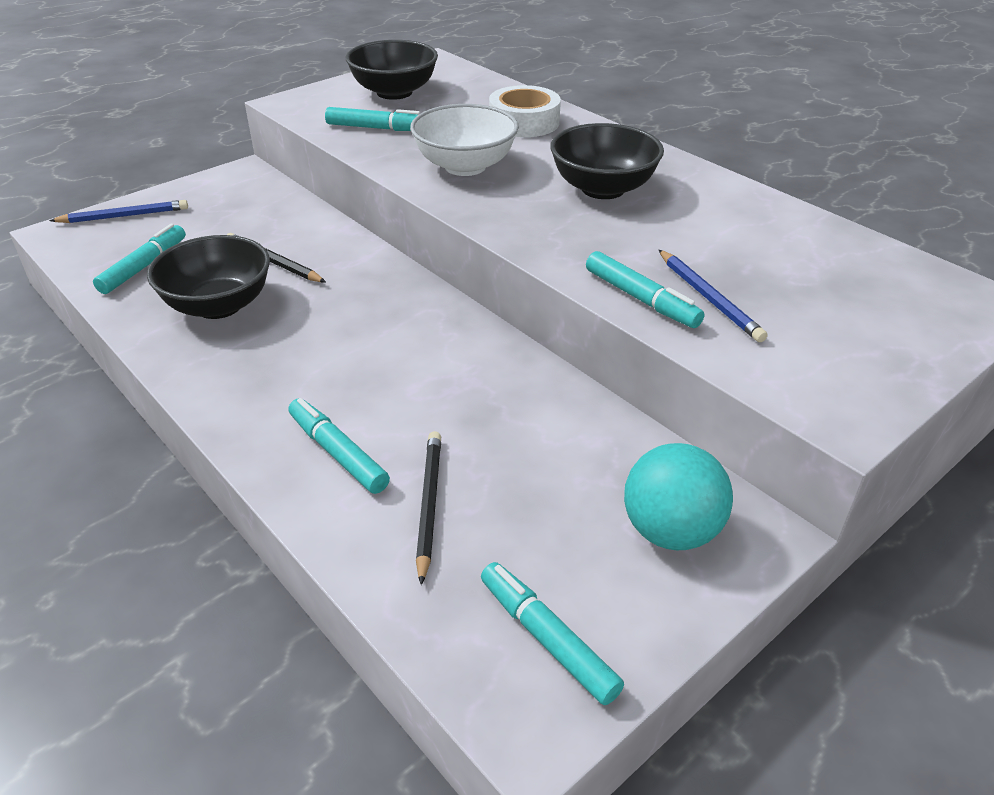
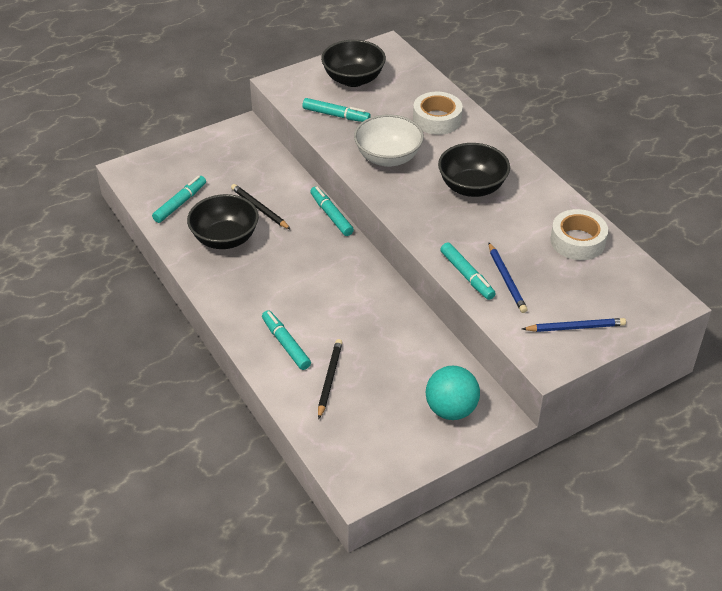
camera: 10 degrees right, 5 degrees up
(124, 216) = (166, 159): blue pencil -> blue pencil (575, 327)
(547, 638) = (374, 452): turquoise marker -> turquoise marker (331, 215)
(794, 238) = (577, 241): none -> white tape

